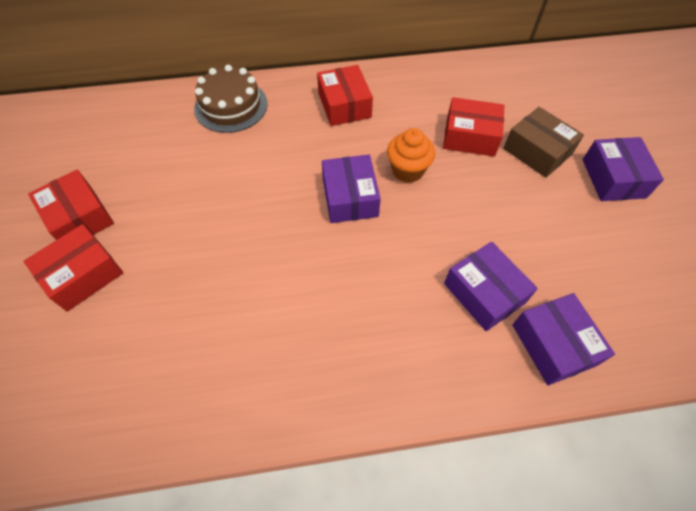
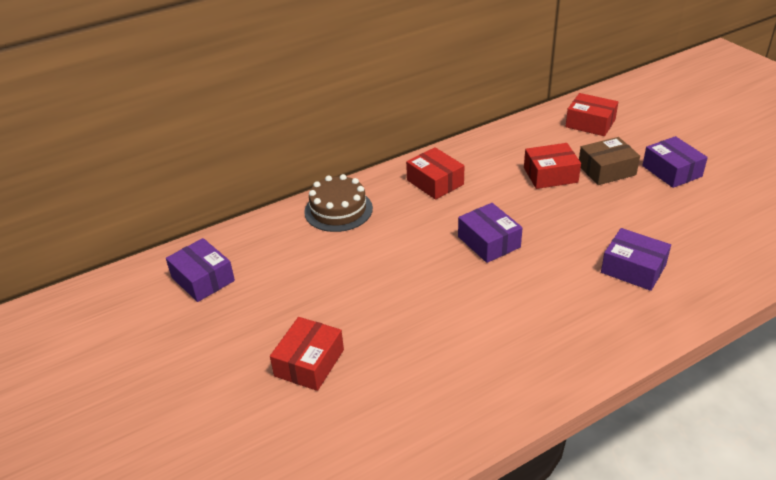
camera: 20 degrees left, 20 degrees down
(79, 217) = (270, 326): red box -> red box (590, 123)
(407, 170) = (520, 211): orange cupcake -> none
(537, 151) = (606, 170): brown box -> brown box turned 45 degrees counterclockwise
(553, 344) = (701, 282): purple box -> purple box (203, 279)

